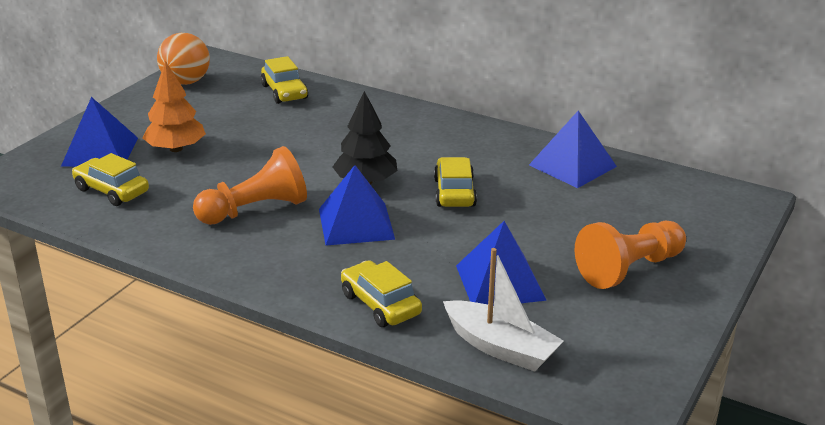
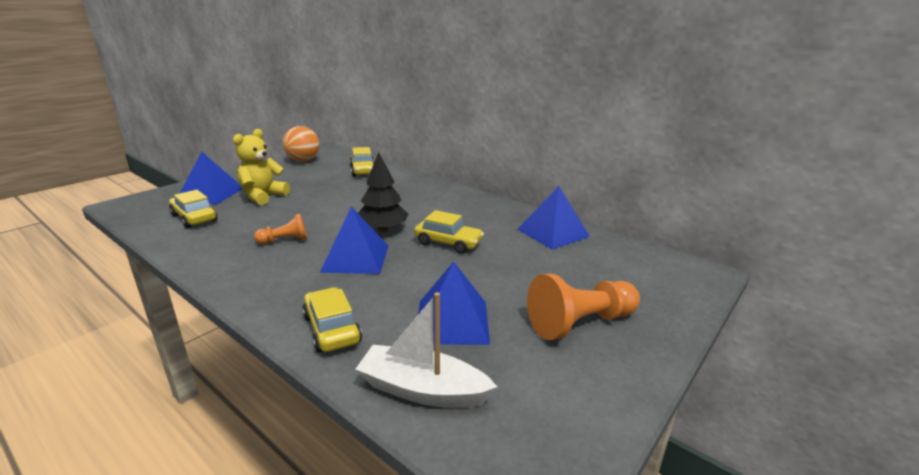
camera: 10 degrees right, 5 degrees down
(176, 149) = (263, 196): orange tree -> yellow teddy bear
(255, 210) = (285, 240): orange pawn -> orange pawn, size x0.56
(454, 192) = (448, 243): yellow car -> yellow car turned 105 degrees clockwise
(500, 347) = (422, 390): white boat -> white boat turned 150 degrees clockwise

